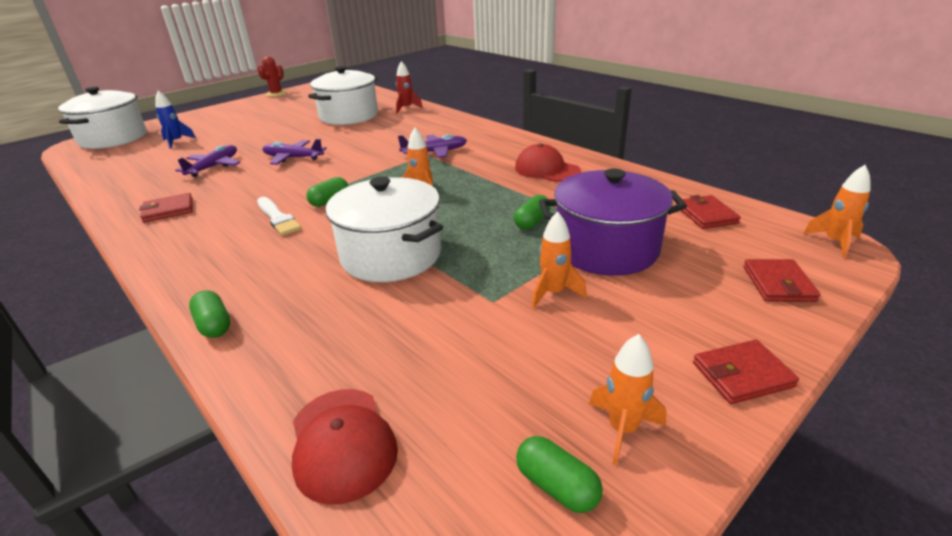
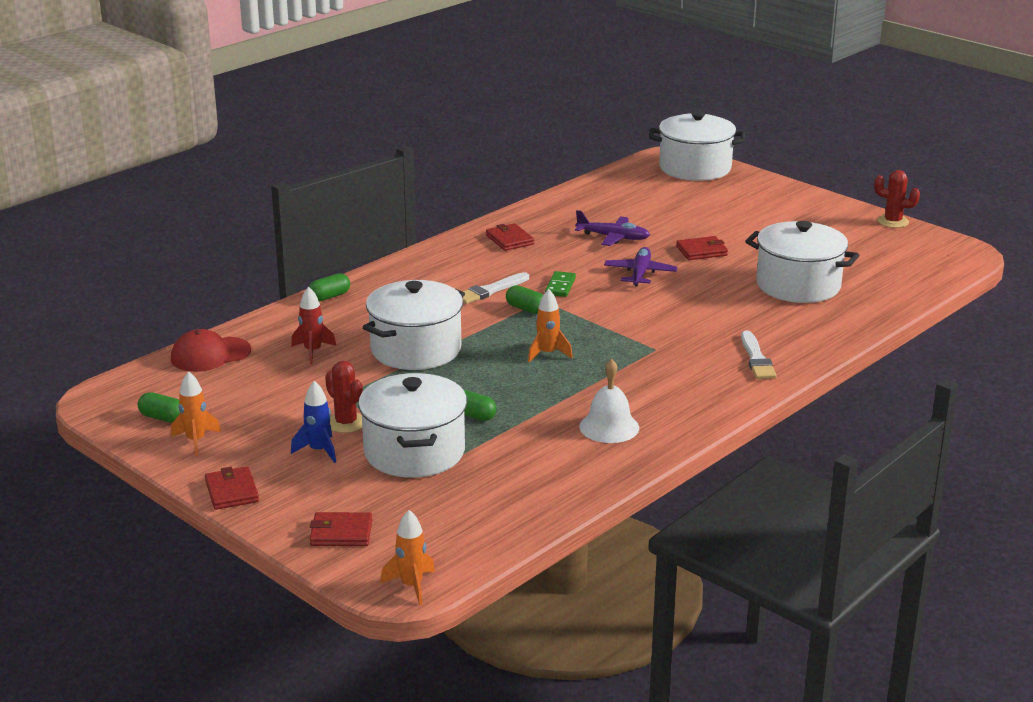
camera: 85 degrees right, 5 degrees down
(177, 142) = (686, 202): blue rocket -> blue rocket (319, 451)
(293, 187) = (560, 286): none -> green domino
(406, 108) = (841, 322): red rocket -> red rocket (313, 351)
(435, 152) = (664, 354): purple plane -> none
(450, 128) = (756, 359): none -> white brush
(547, 169) = (609, 427): red cap -> white bell
(553, 293) = (346, 423): orange rocket -> red cactus
(557, 486) = (163, 418): green capsule -> green capsule turned 75 degrees clockwise
(606, 249) = (414, 452): purple pot -> white pot
(706, 215) = (480, 518): red wallet -> red wallet (701, 251)

